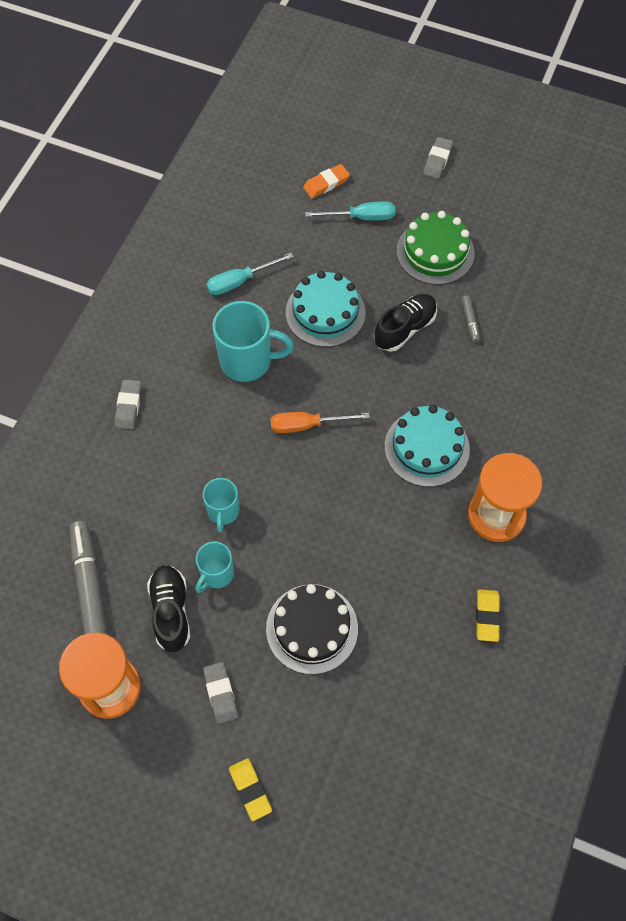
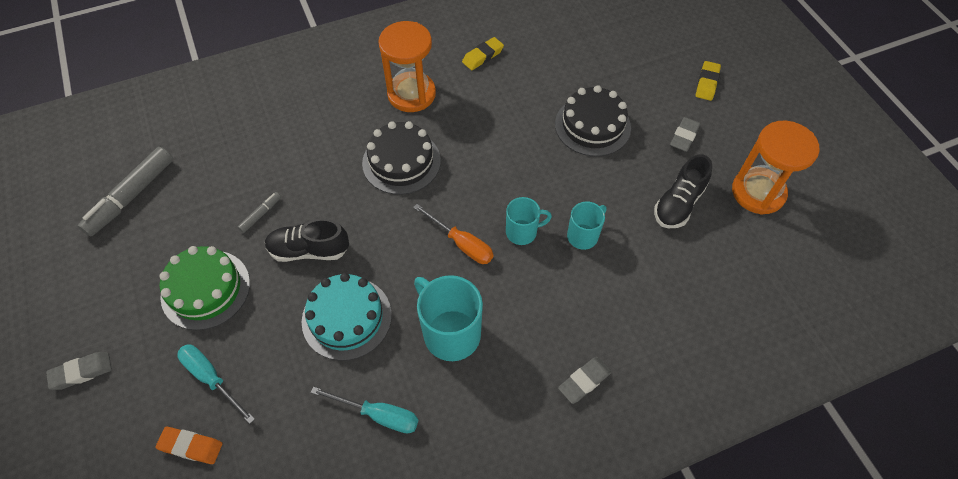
camera: 135 degrees left, 5 degrees down
(89, 584) = (726, 266): grey marker -> grey marker (131, 196)
(216, 574) = (626, 201): turquoise mug -> turquoise mug (522, 232)
(426, 448) = (401, 162): turquoise cake -> black cake

